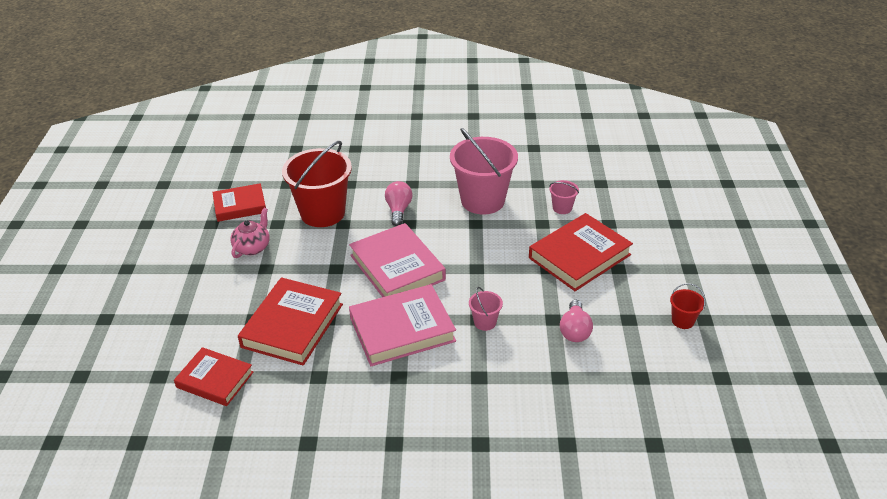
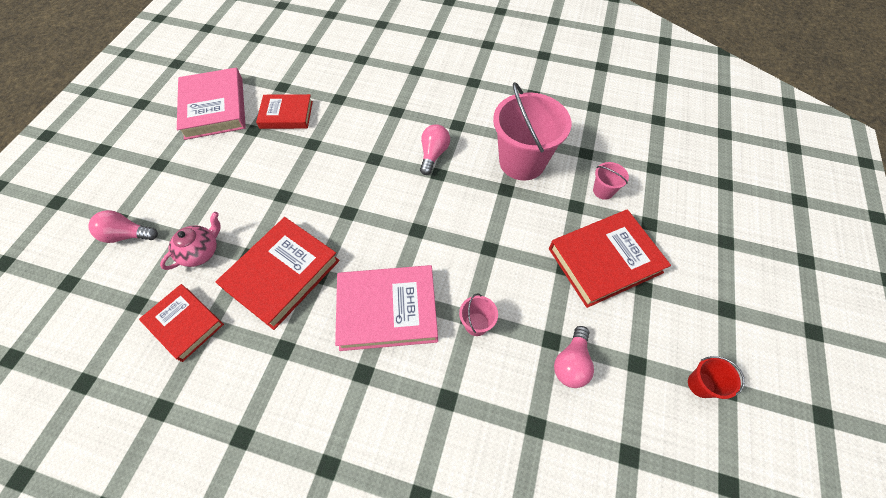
camera: 15 degrees right, 20 degrees up
(122, 328) = (127, 235): none -> pink light bulb
(252, 247) = (280, 167): pink teapot -> pink teapot (201, 252)
(322, 213) = (359, 141): red bucket -> none
(397, 267) = (409, 227): pink book -> pink book (214, 108)

